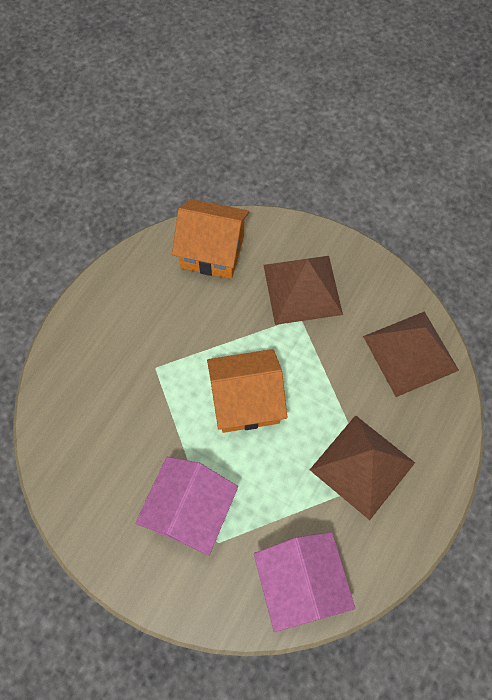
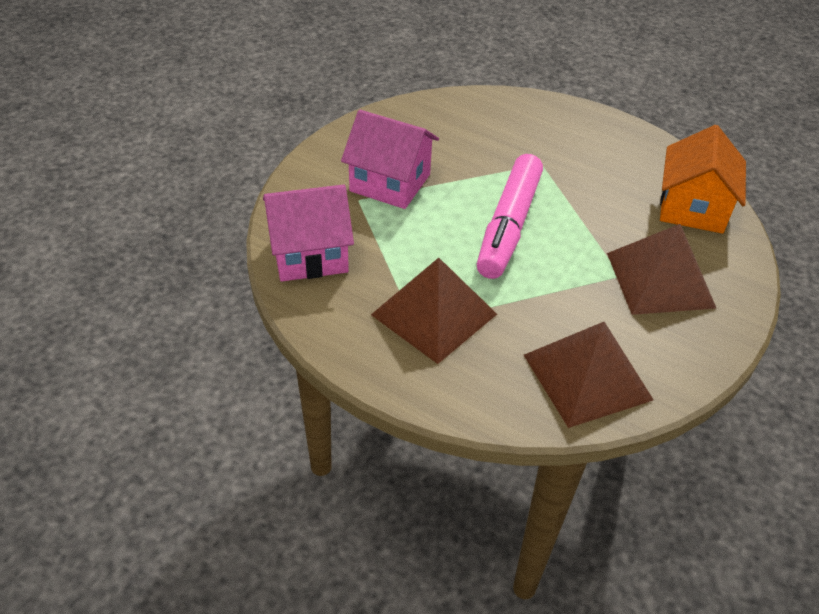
camera: 90 degrees right, 20 degrees down
(246, 401) = (509, 226): orange house -> pink marker

